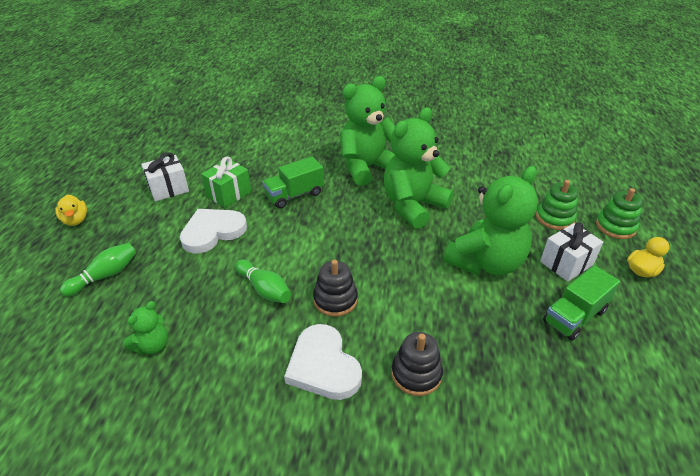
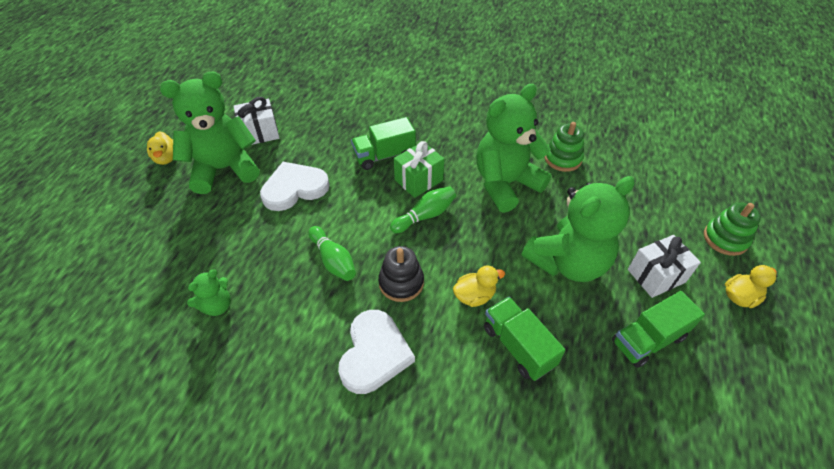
camera: 10 degrees right, 10 degrees up
(105, 276) = (185, 223): green bowling pin -> green bowling pin (425, 216)
(229, 194) = (318, 146): green gift -> green gift (418, 180)
(323, 366) = (374, 354): white heart -> white heart turned 150 degrees counterclockwise
(367, 167) = (467, 131): green teddy bear -> green teddy bear (224, 169)
(408, 302) = (474, 296): none -> yellow duck
(416, 374) = (464, 378): black stacking toy -> none
(459, 339) = (518, 346): none -> green truck
(554, 218) = (658, 219): green stacking toy -> green stacking toy (562, 158)

